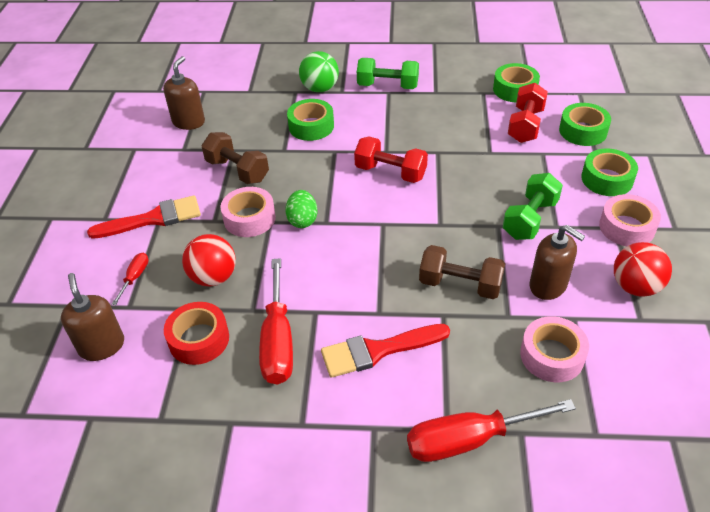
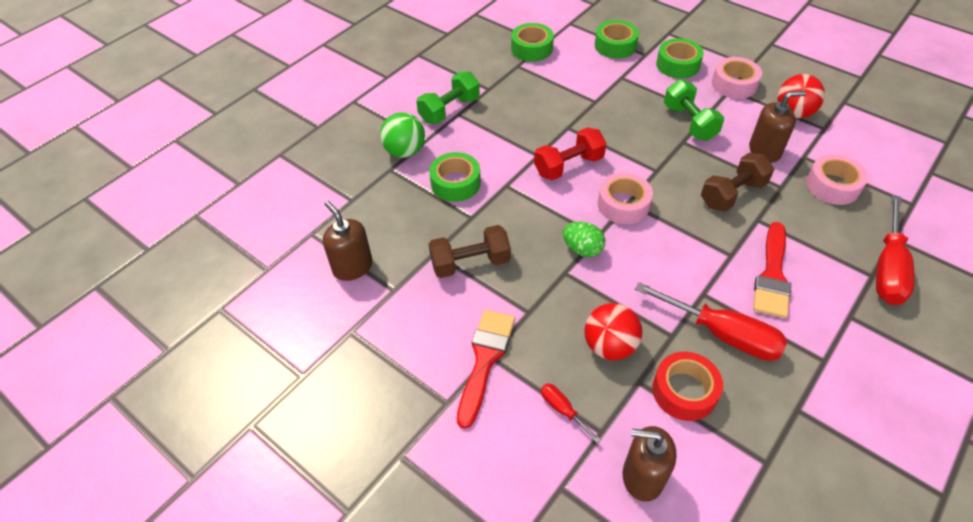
camera: 55 degrees left, 5 degrees up
(249, 218) = (549, 284): pink tape -> pink tape (623, 204)
(525, 125) = (581, 67): red dumbbell -> none

